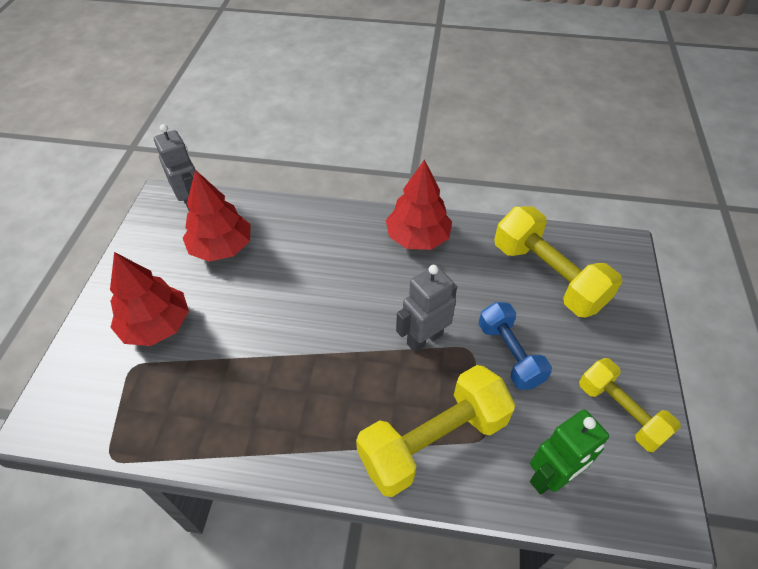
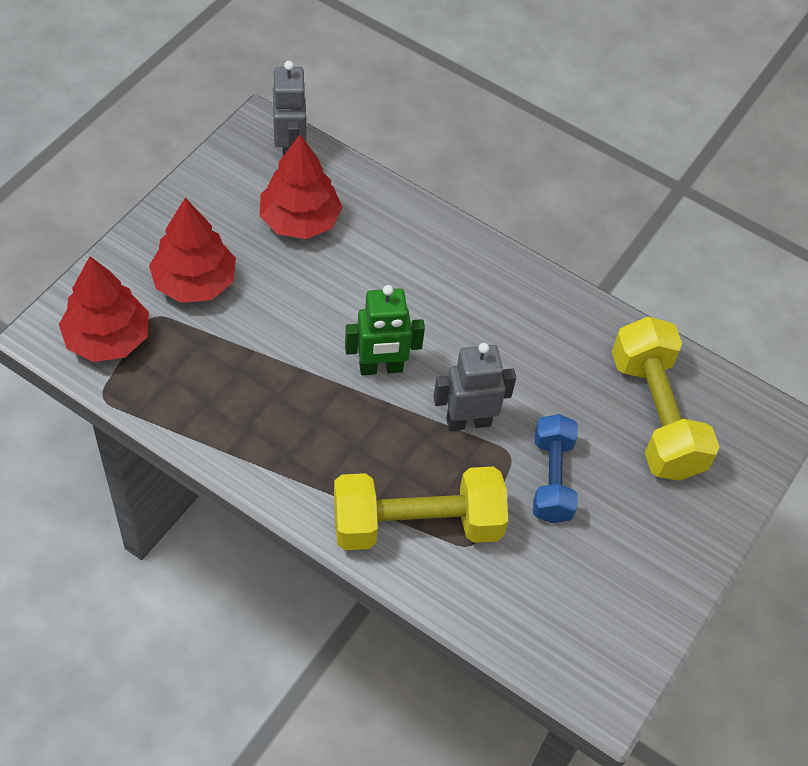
camera: 20 degrees right, 5 degrees up
(417, 237) = (530, 303): red tree -> red tree (107, 338)
(550, 477) = (514, 611): green robot -> green robot (381, 368)
(620, 412) = (631, 588): yellow dumbbell -> none

